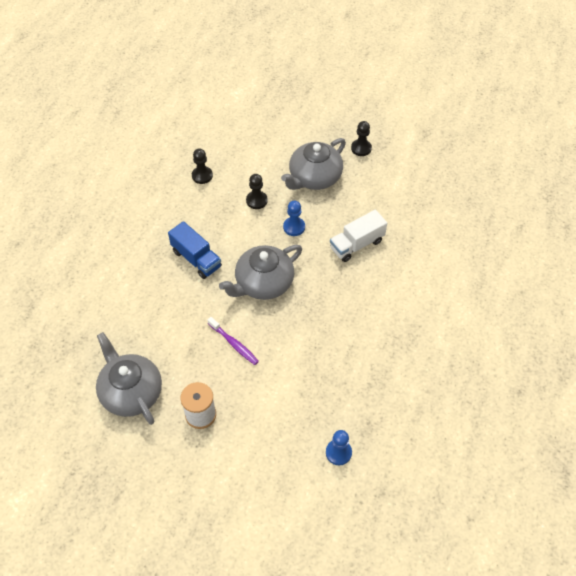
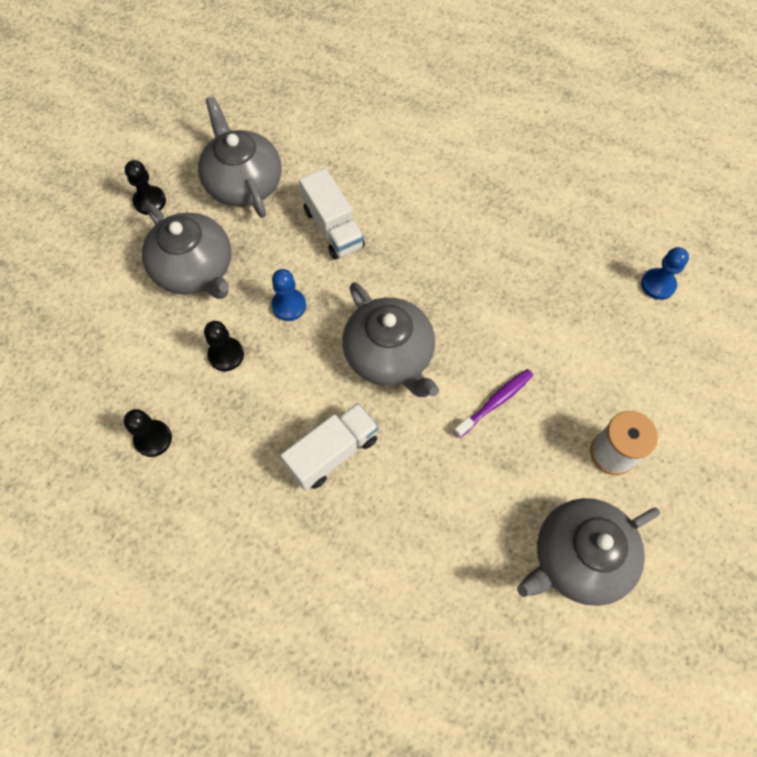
camera: 85 degrees left, 10 degrees up
(196, 259) = (333, 453): blue truck -> white truck
(384, 192) = (243, 183): none -> grey teapot

